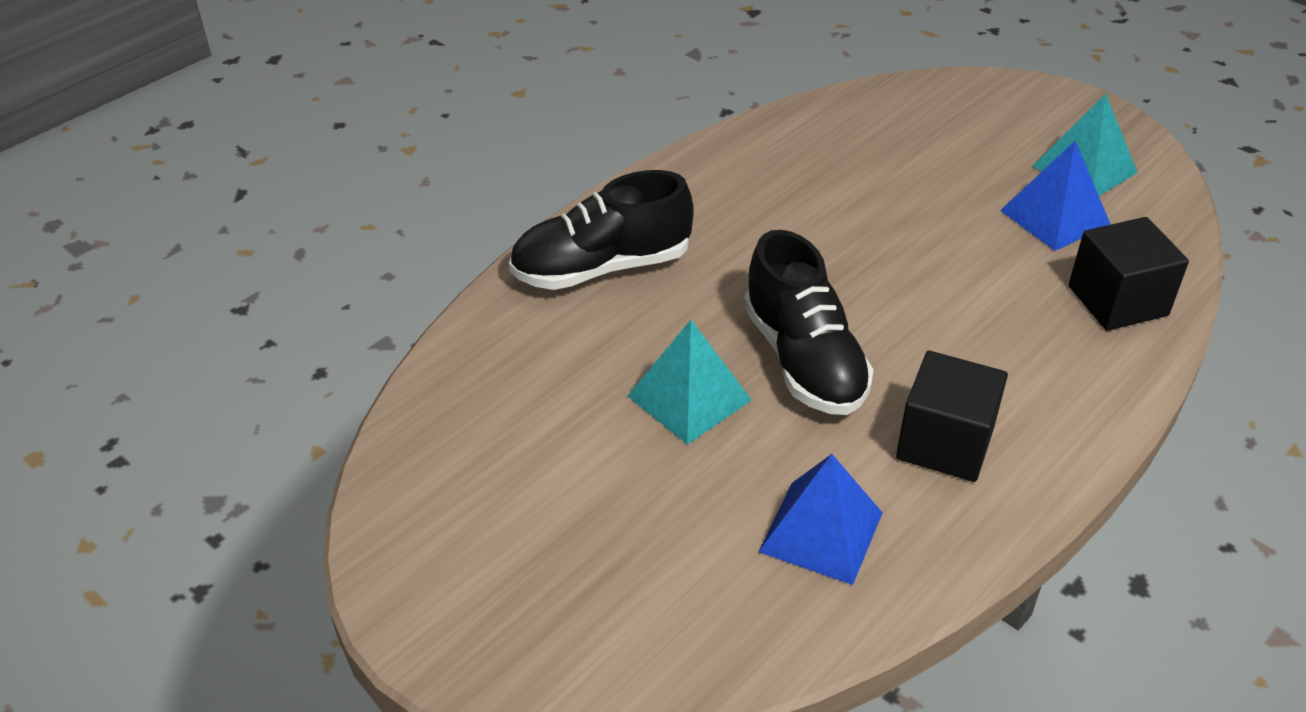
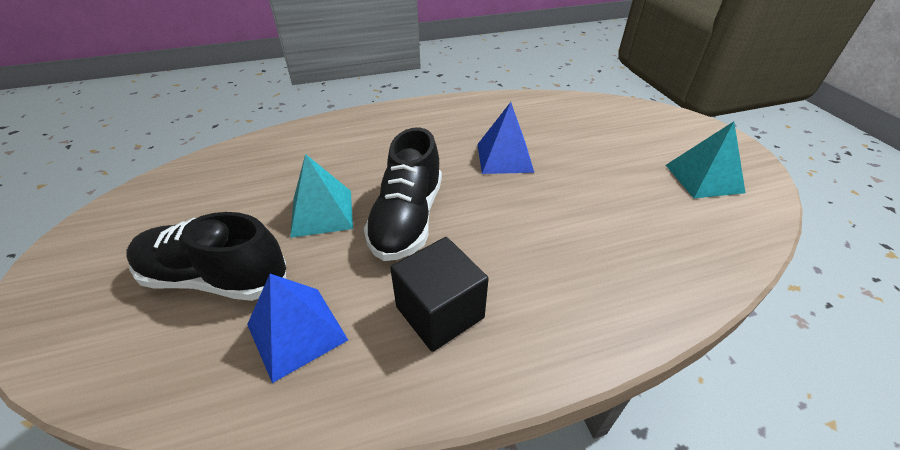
camera: 30 degrees right, 0 degrees up
(602, 268) = (358, 133): black shoe -> black shoe (216, 278)
(1054, 217) = (656, 199): blue pyramid -> blue pyramid (504, 157)
(1117, 301) = (662, 270): black cube -> none

